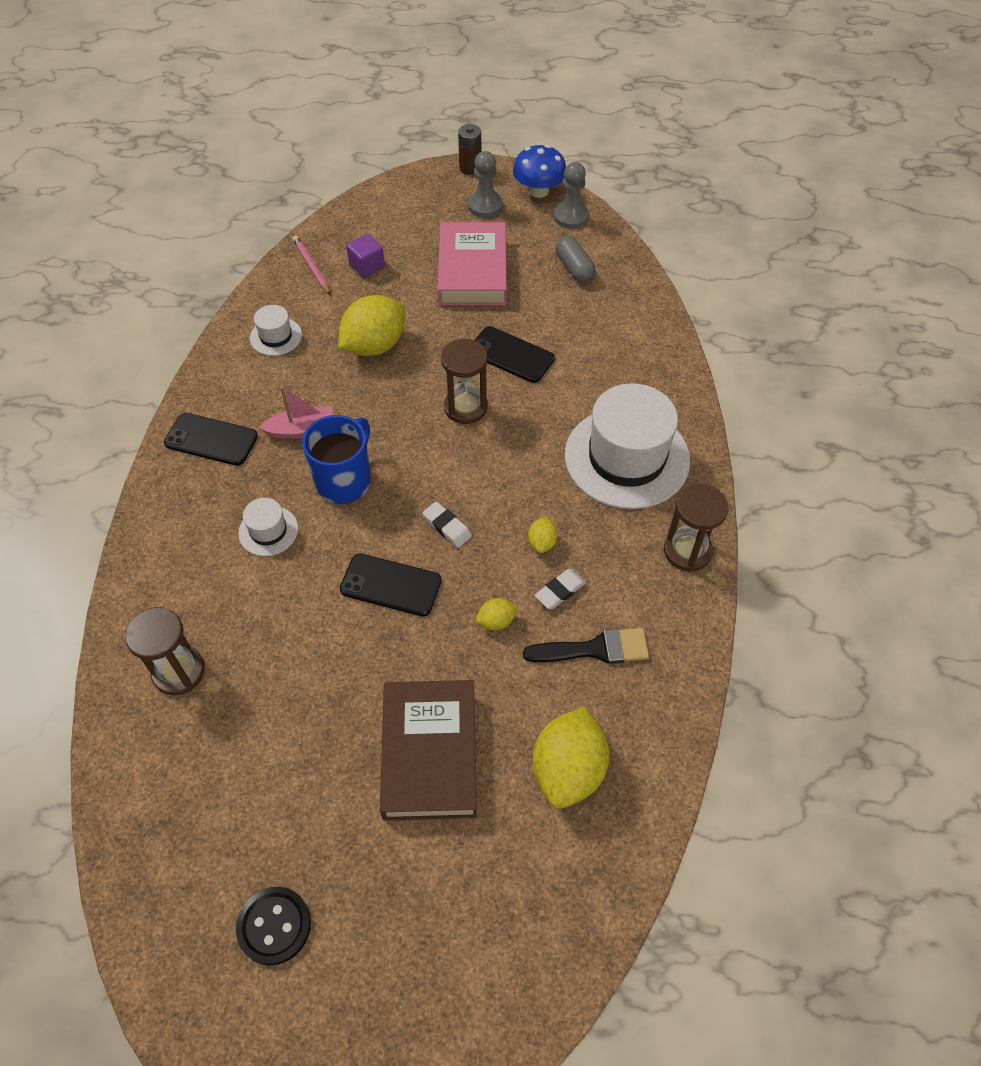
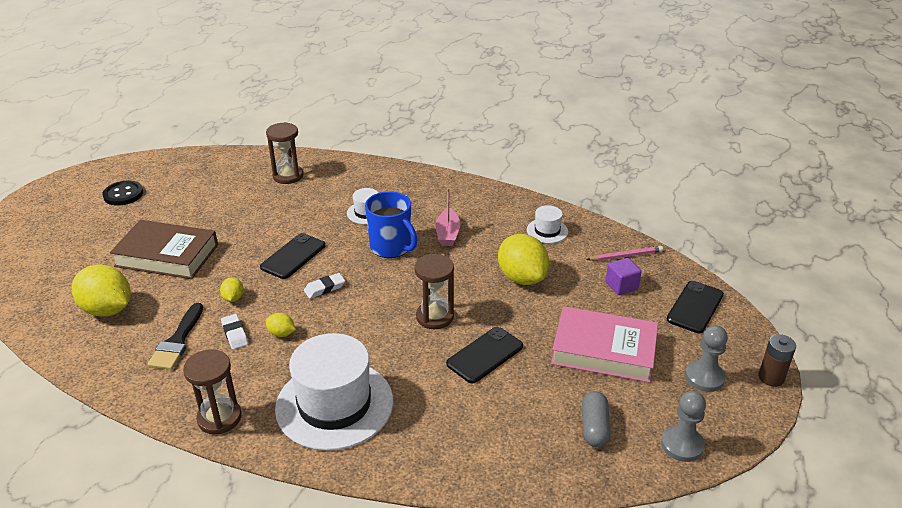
camera: 105 degrees right, 20 degrees down
(211, 440) = (455, 197): black phone -> black phone (695, 307)
(538, 191) = (730, 426): blue mushroom -> none
(574, 268) = (594, 427): grey capsule -> grey capsule turned 75 degrees counterclockwise

